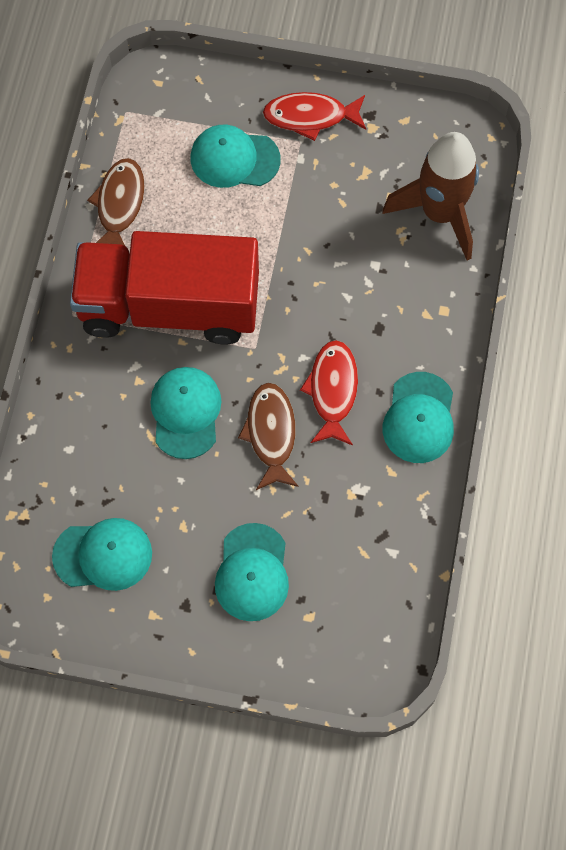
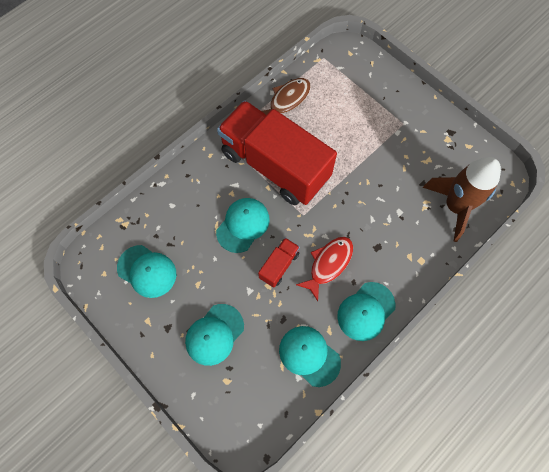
camera: 35 degrees right, 0 degrees up
(234, 159) = (362, 112): turquoise cap -> turquoise cap (309, 355)
(271, 433) = (279, 265): brown fish -> red truck
(310, 117) = (417, 114): red fish -> none

